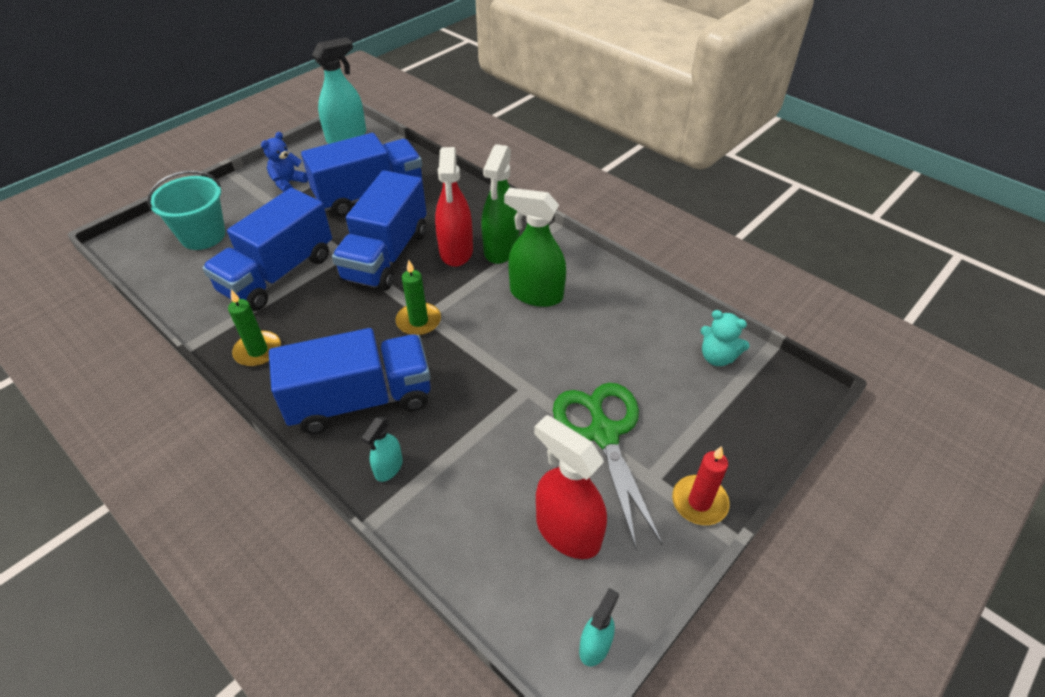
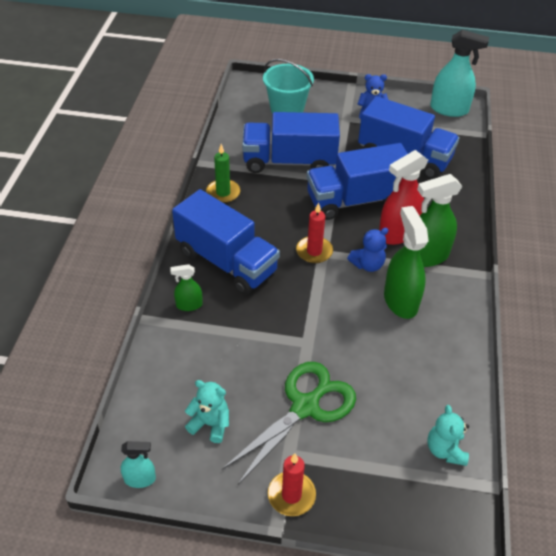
camera: 55 degrees right, 0 degrees up
(388, 468) = (189, 305): turquoise spray bottle -> green spray bottle
(418, 321) = (314, 251): green candle -> red candle
(473, 292) = (367, 265): none -> blue teddy bear
(567, 531) = (210, 424): red spray bottle -> turquoise teddy bear

